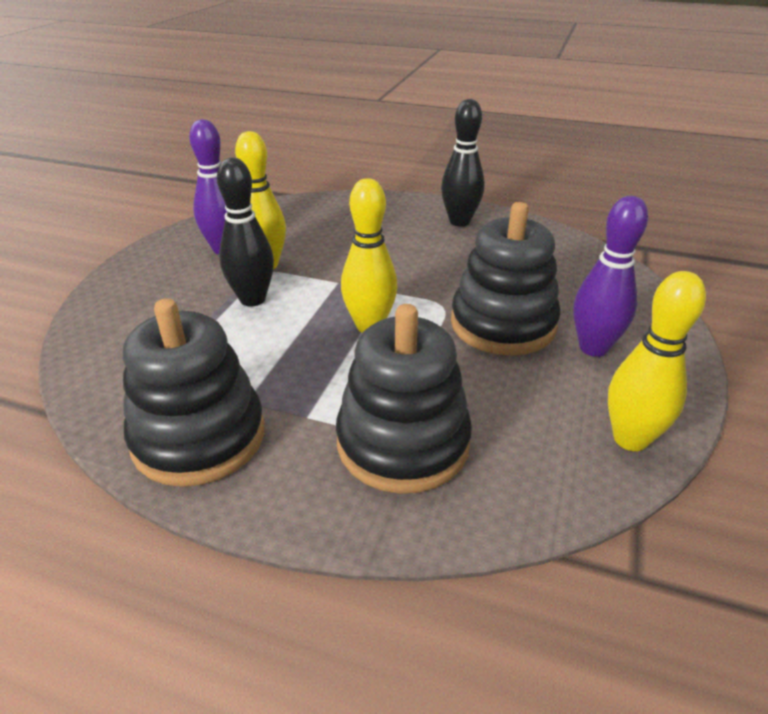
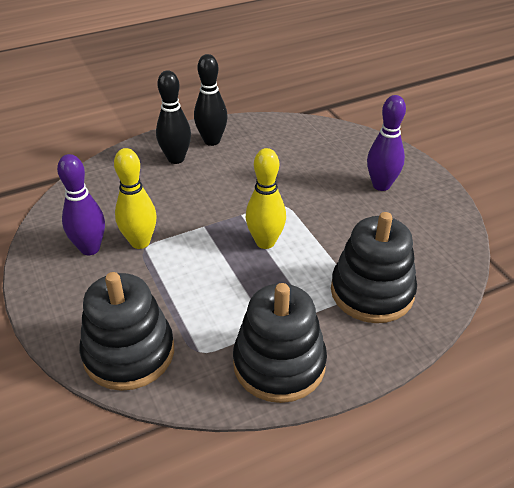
camera: 45 degrees left, 5 degrees up
(252, 299) = (172, 270): black bowling pin -> black bowling pin (176, 159)
(503, 324) = (327, 197): black stacking toy -> black stacking toy (129, 353)
(630, 439) = (448, 223): yellow bowling pin -> none

